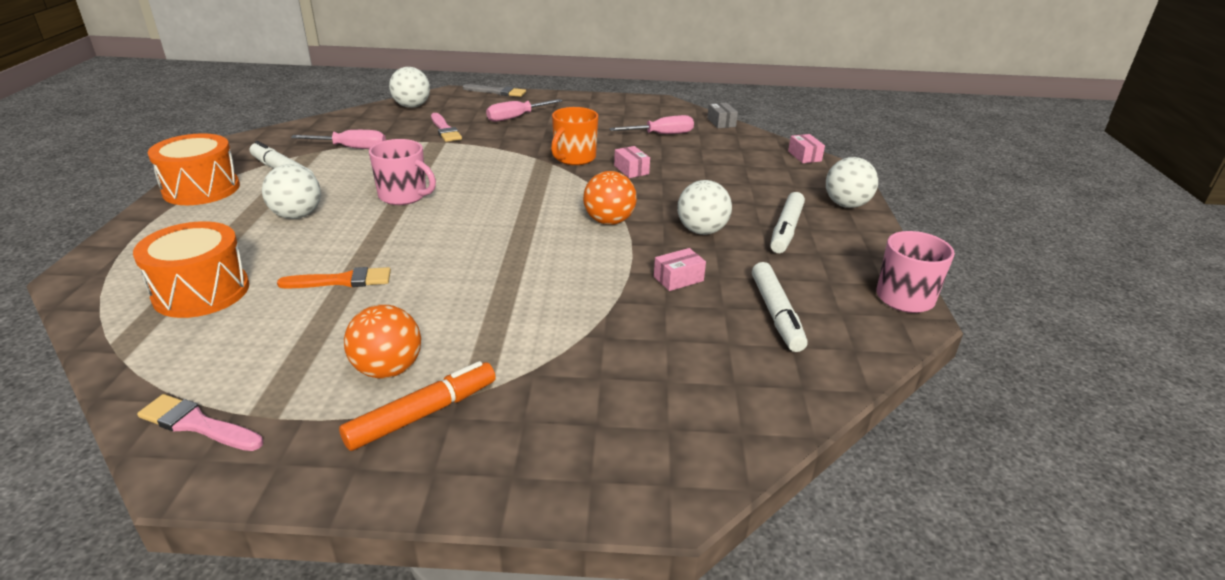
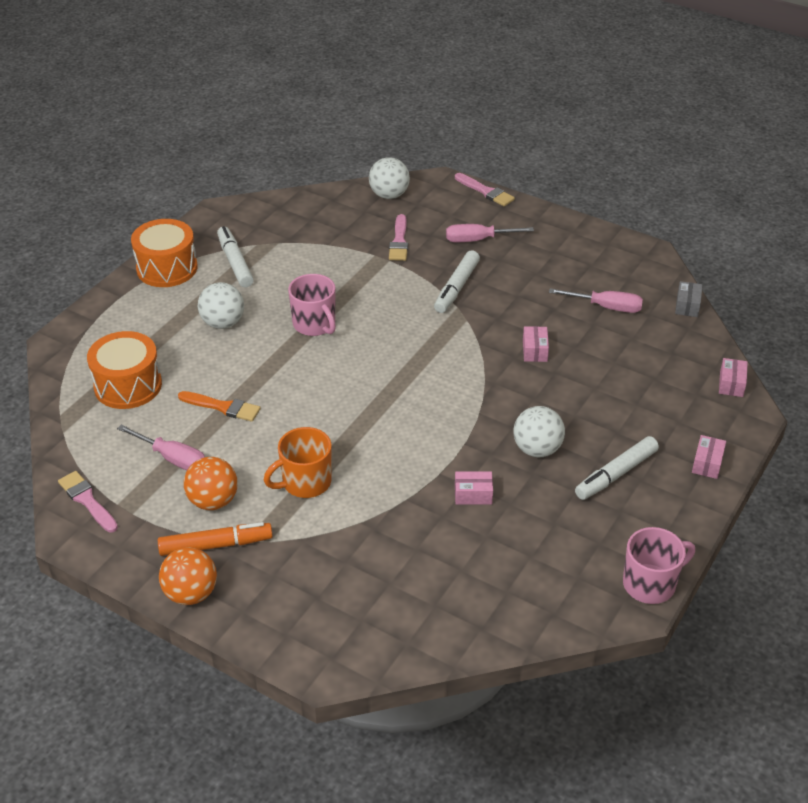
camera: 30 degrees right, 10 degrees up
(351, 148) = (304, 246): pink screwdriver -> pink screwdriver (172, 458)
(497, 92) = (486, 191): grey brush -> pink brush
(574, 158) = (492, 317): orange mug -> orange mug (305, 482)
(609, 221) = (464, 411): orange ball -> orange ball (191, 593)
(776, 314) = (522, 558): white marker -> white marker (456, 288)
(846, 205) = (707, 463): white ball -> pink box

